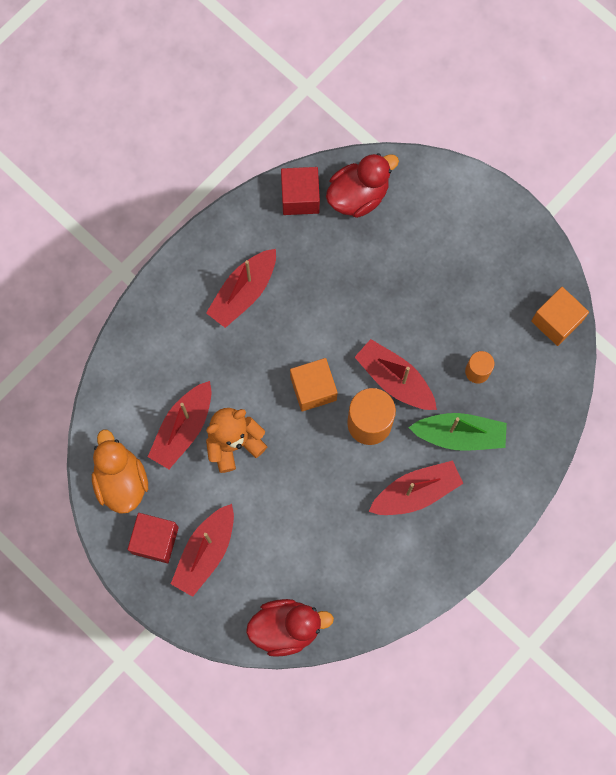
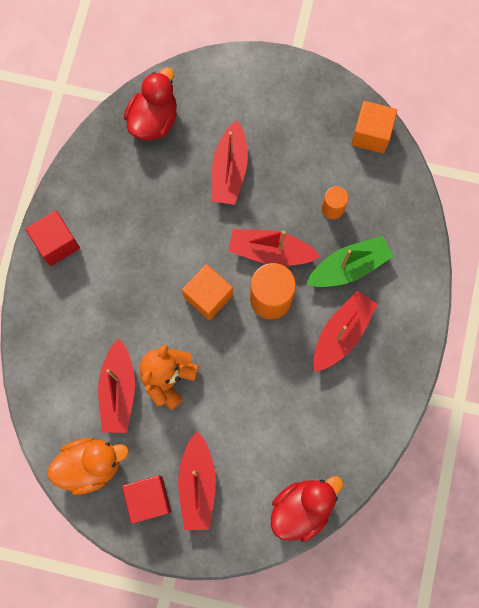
camera: 30 degrees left, 0 degrees up
(121, 481) = (90, 465): orange duck -> orange duck turned 120 degrees clockwise
(243, 292) = (104, 249): red boat -> red boat (229, 170)
(300, 197) = (107, 147): red cube -> red cube (56, 243)

